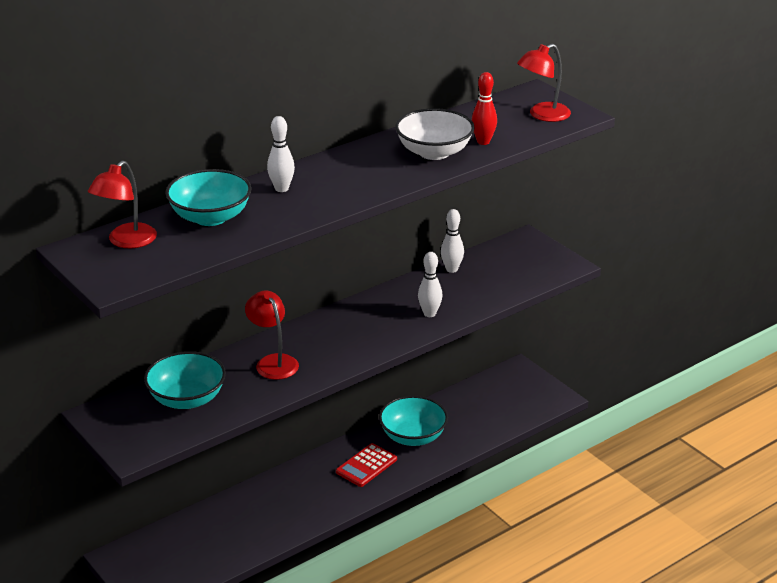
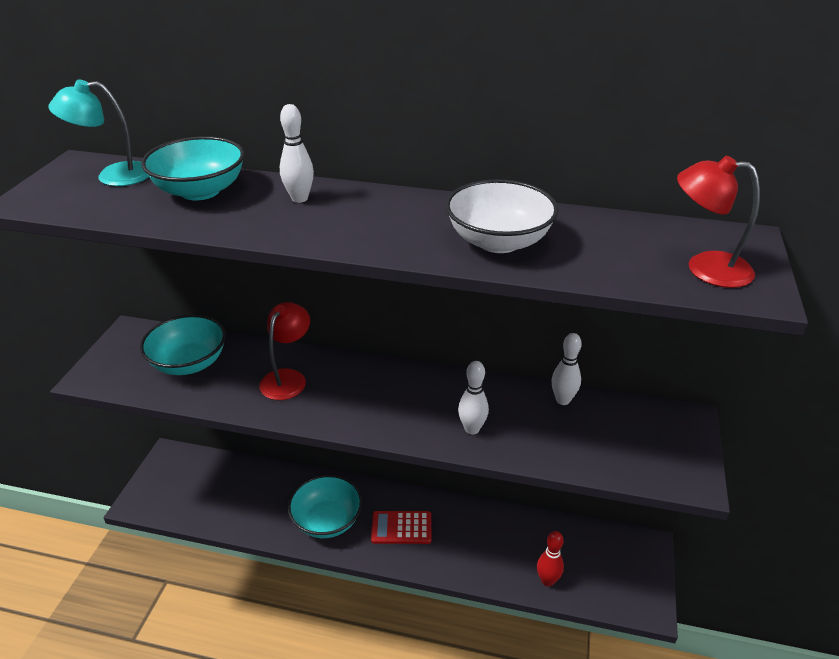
camera: 50 degrees right, 5 degrees up
(126, 241) = (113, 176): red lamp -> turquoise lamp
(413, 437) = (470, 533): turquoise bowl -> turquoise bowl (327, 520)
(483, 142) = (573, 259): red bowling pin -> red bowling pin (547, 580)

